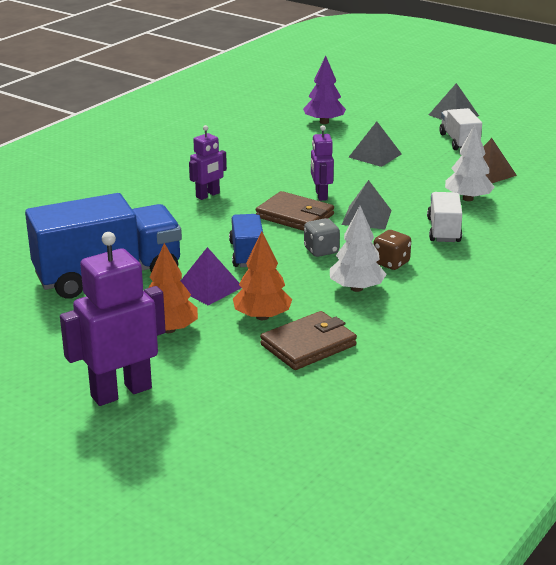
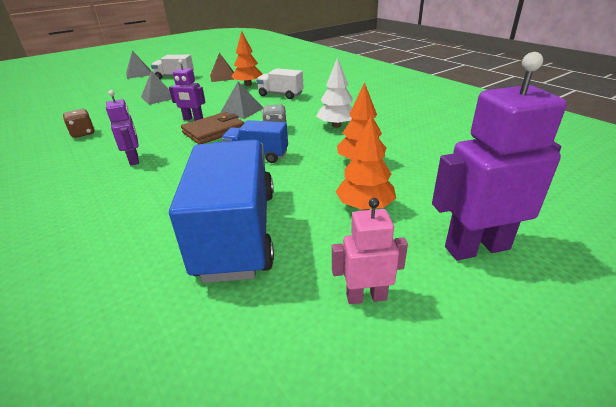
camera: 70 degrees left, 5 degrees up
(46, 343) = (366, 296): none -> pink robot
(121, 392) = (476, 247): purple robot -> purple robot turned 90 degrees clockwise
(208, 287) = (300, 178): purple pyramid -> none
(308, 345) = (408, 150): brown wallet -> none
(324, 122) = (82, 104): purple tree -> none
(391, 263) = (310, 112): brown dice -> brown dice (83, 133)
(468, 199) = (248, 85): white tree -> orange tree

